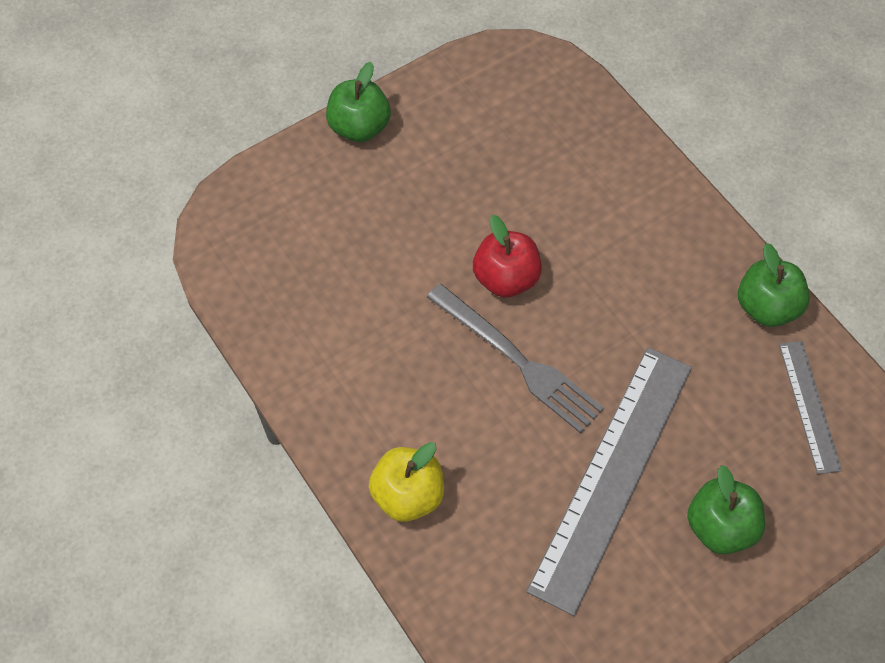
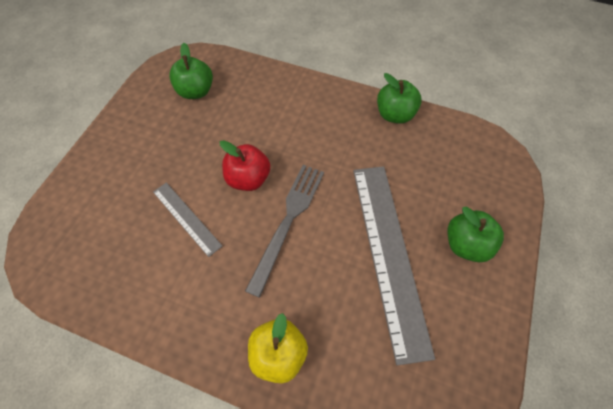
camera: 35 degrees left, 0 degrees up
(359, 127) = (103, 143): green apple -> green apple (196, 91)
(517, 360) = (288, 221): grey fork -> grey fork turned 75 degrees counterclockwise
(809, 406) = (454, 151): grey ruler -> grey ruler (186, 218)

